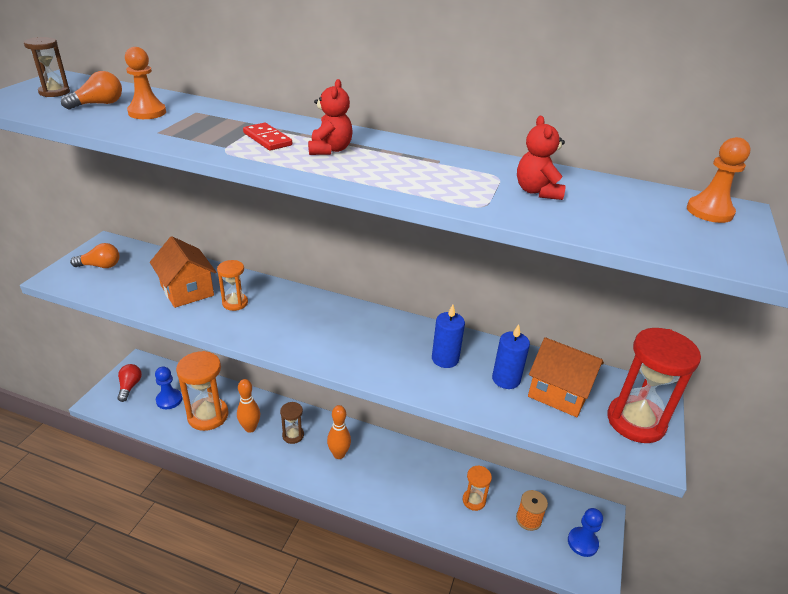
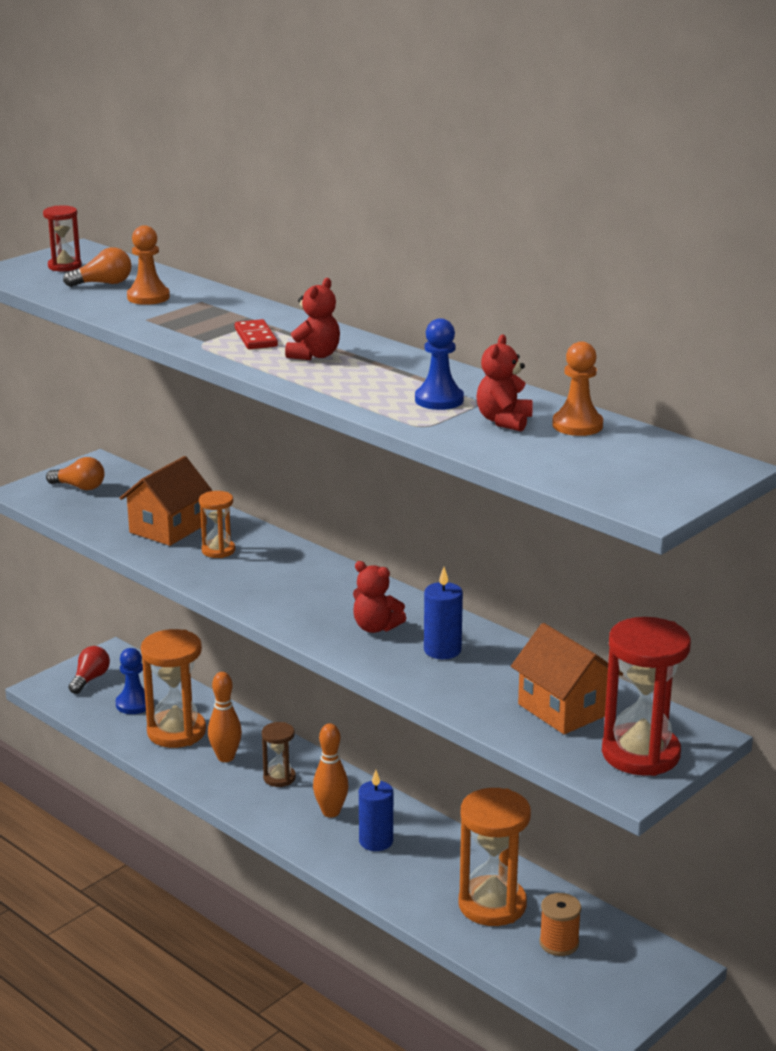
camera: 25 degrees right, 10 degrees down
(54, 92) = (64, 266): brown hourglass -> red hourglass
(187, 290) = (168, 528): orange house -> orange house turned 45 degrees clockwise
(387, 349) = (376, 627): none -> red teddy bear
(474, 500) = (492, 904): orange hourglass -> orange hourglass, size x1.89
(506, 379) = (505, 683): blue candle -> blue candle (376, 841)
(582, 542) = (622, 986): blue pawn -> blue pawn (439, 400)
(709, 211) = (686, 464): orange pawn -> orange pawn (577, 425)

